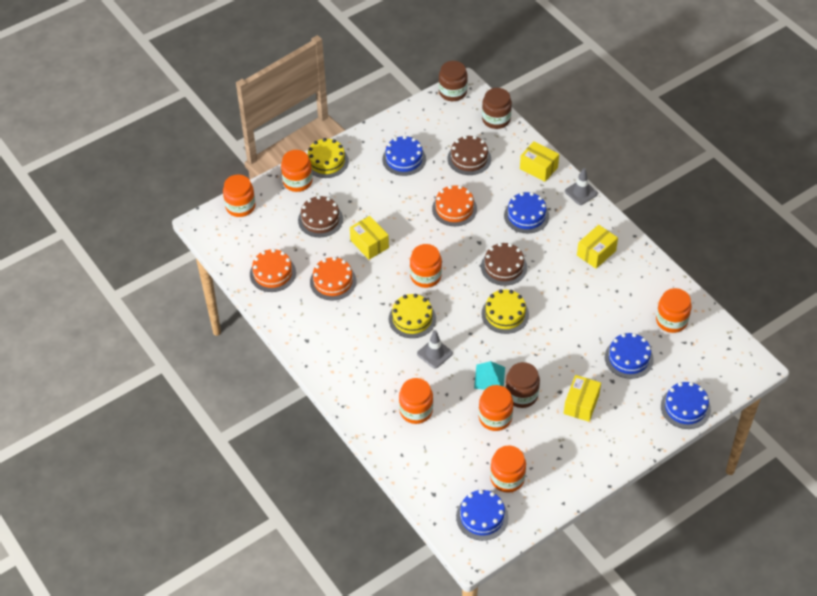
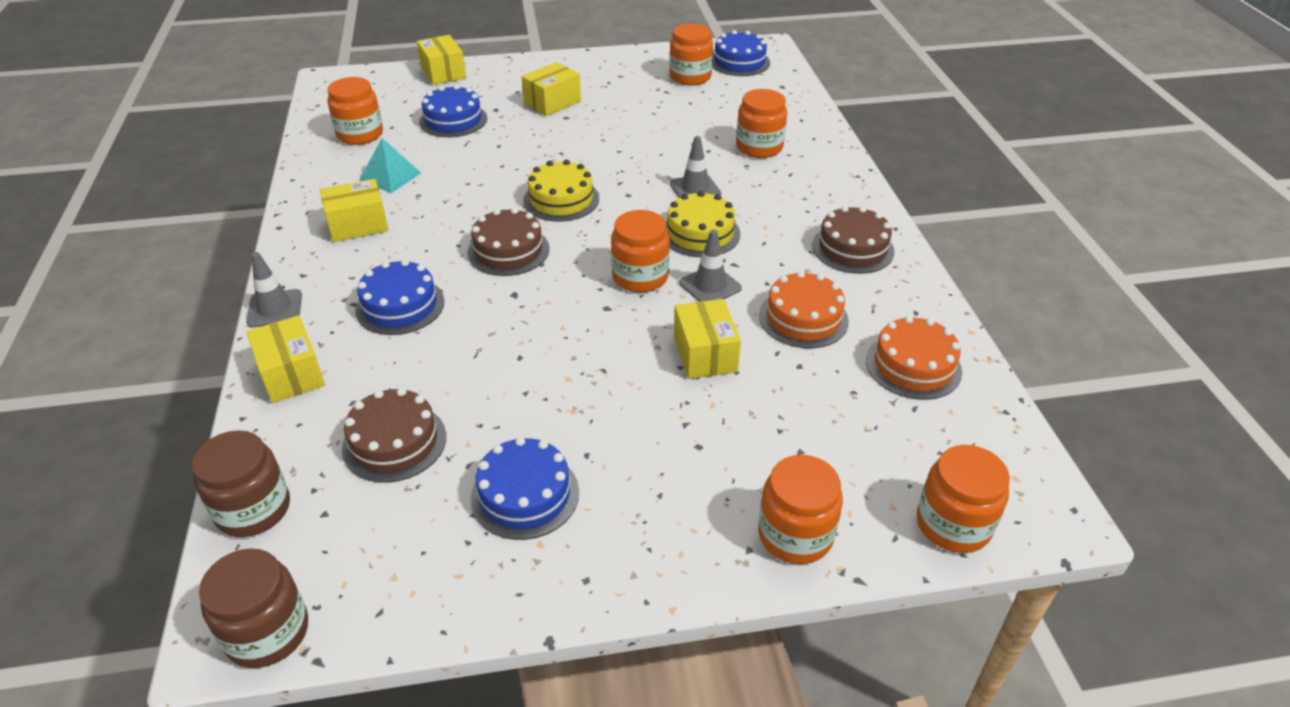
camera: 155 degrees left, 10 degrees down
(320, 219) = (779, 430): brown cake -> brown cake (852, 248)
(326, 161) = (703, 561): yellow cake -> none
(387, 284) = (710, 286): none -> grey traffic cone
(454, 209) = (508, 359): orange cake -> none
(489, 377) = (640, 149): turquoise pyramid -> turquoise pyramid (390, 176)
(495, 418) = (664, 118): orange jar -> none
(521, 395) = (614, 126): brown jar -> none
(685, 407) = (443, 73): blue cake -> yellow box

